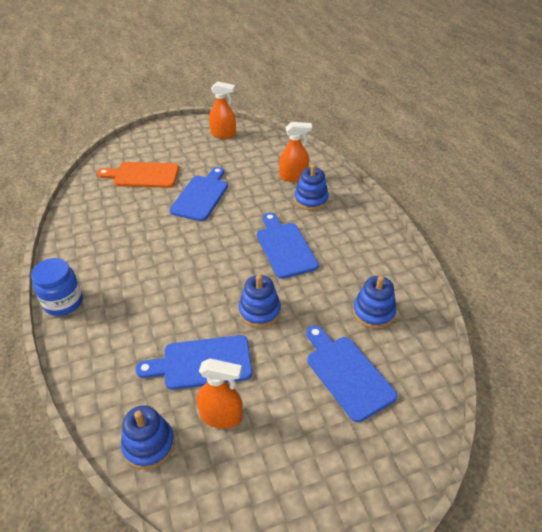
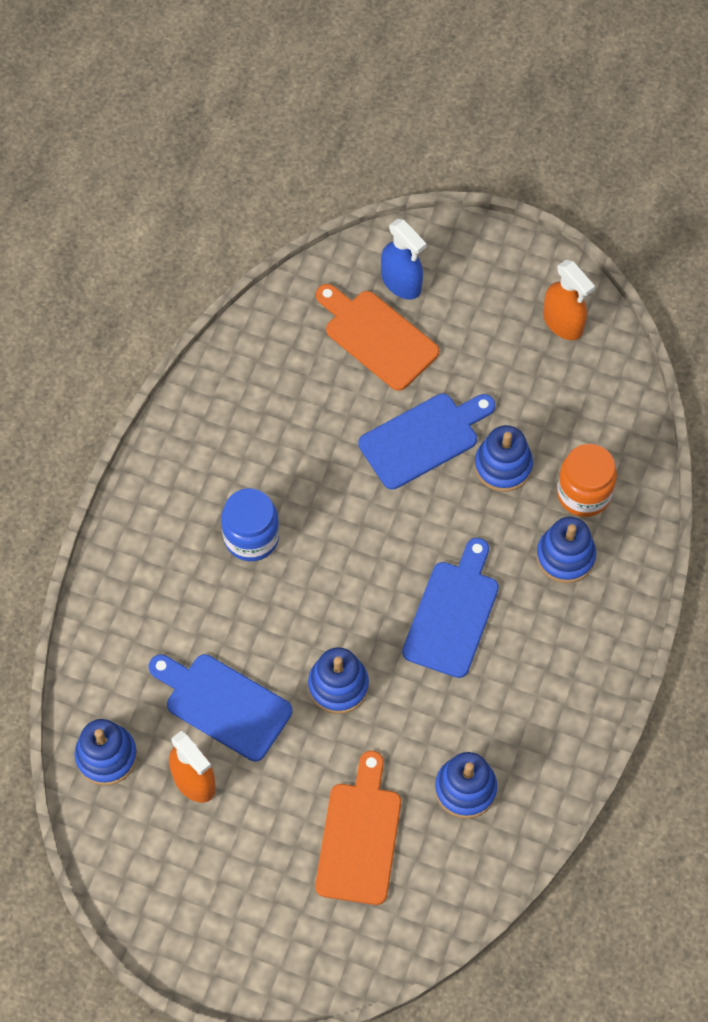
camera: 40 degrees right, 20 degrees up
(63, 302) = (136, 505): blue jar -> blue jar (251, 537)
(137, 154) = (401, 283): none -> blue spray bottle
(248, 186) = (503, 466): none -> blue stacking toy
(293, 177) = (583, 493): orange spray bottle -> orange jar
(347, 373) = (359, 836): blue cutting board -> orange cutting board

